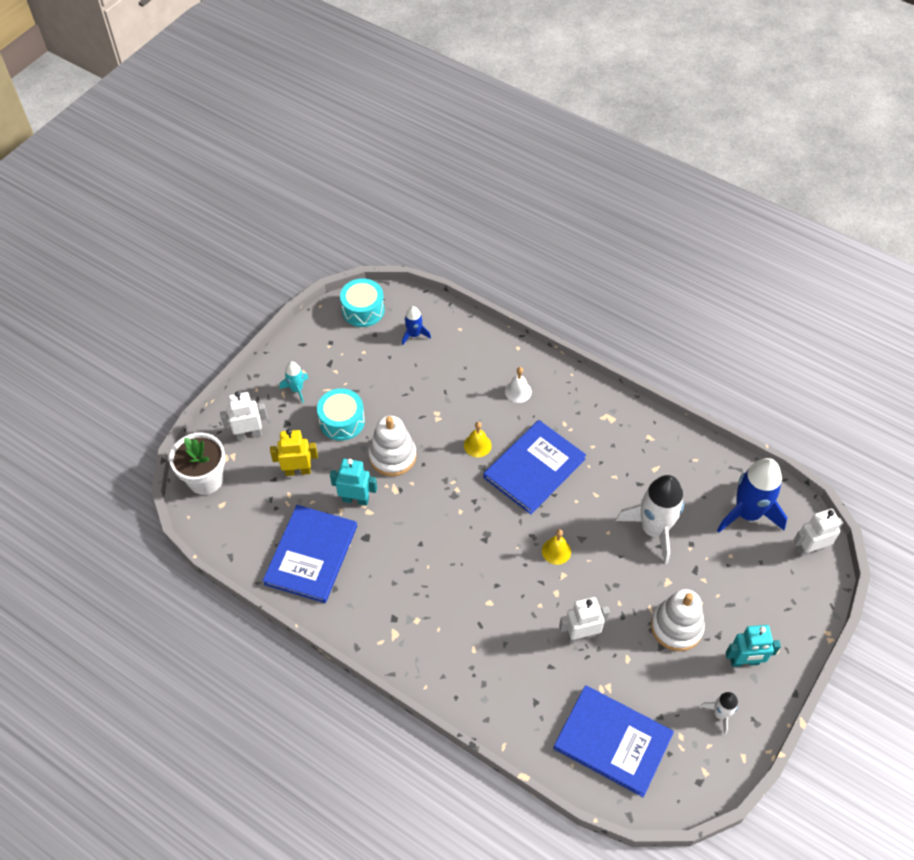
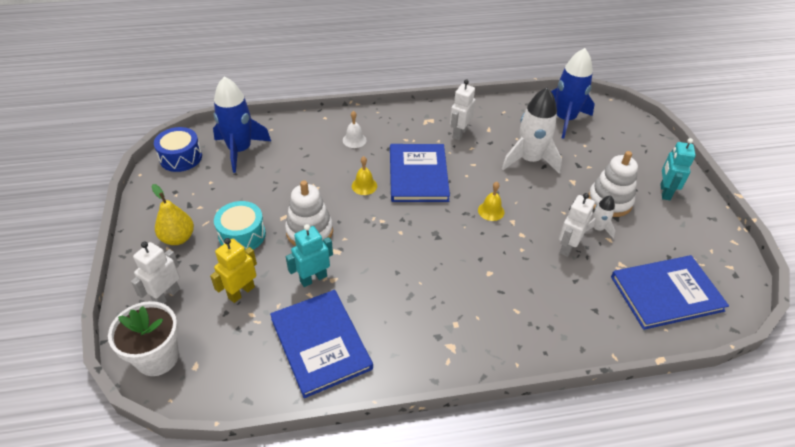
camera: 45 degrees left, 10 degrees down
(296, 389) = (178, 238): turquoise rocket -> yellow pear
(363, 310) = (181, 157): turquoise drum -> blue drum
(414, 335) = (240, 150): blue rocket -> blue rocket, size x2.04
(720, 714) = (693, 229): white rocket -> white rocket (597, 229)
(744, 661) = (664, 192): turquoise robot -> turquoise robot turned 150 degrees clockwise
(809, 549) = (615, 116): white robot -> white robot (459, 133)

